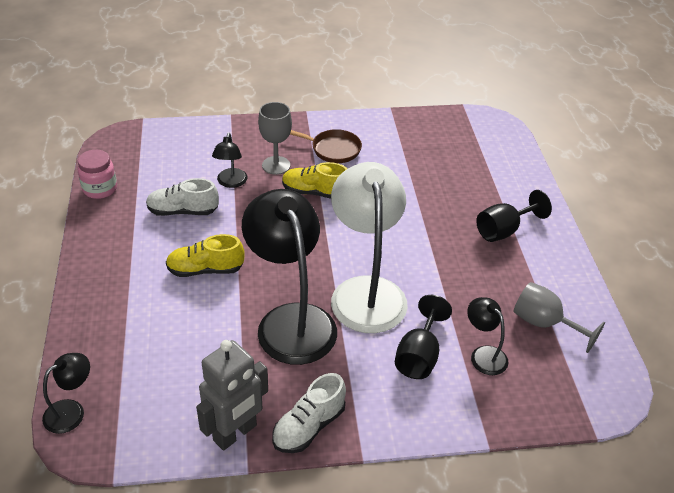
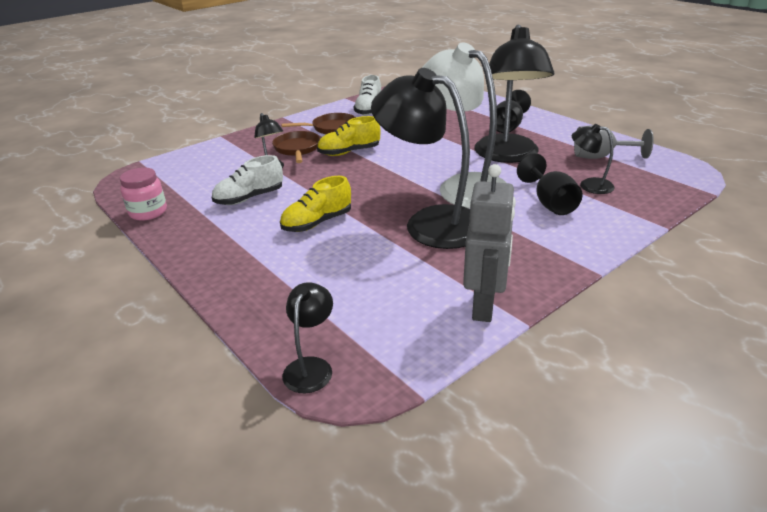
camera: 30 degrees left, 10 degrees down
(276, 165) = (297, 149): grey goblet -> brown pan
(309, 426) = (534, 274): white shoe -> white shoe (369, 110)
(453, 273) = (507, 156): none -> black lamp

